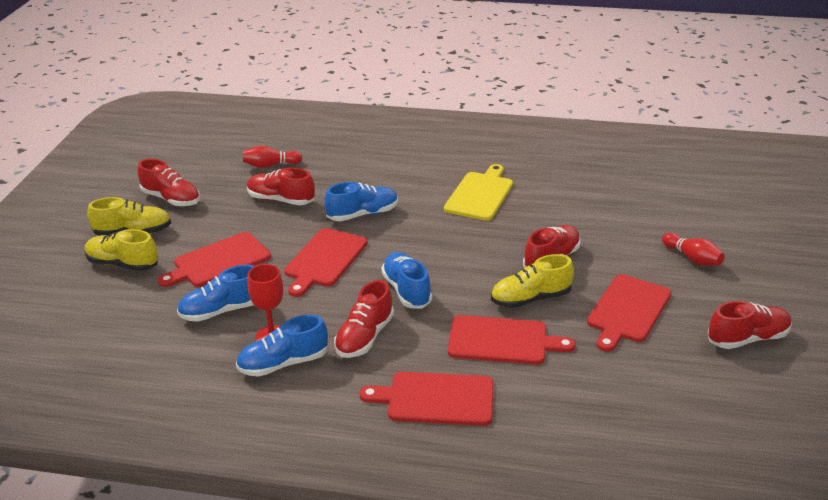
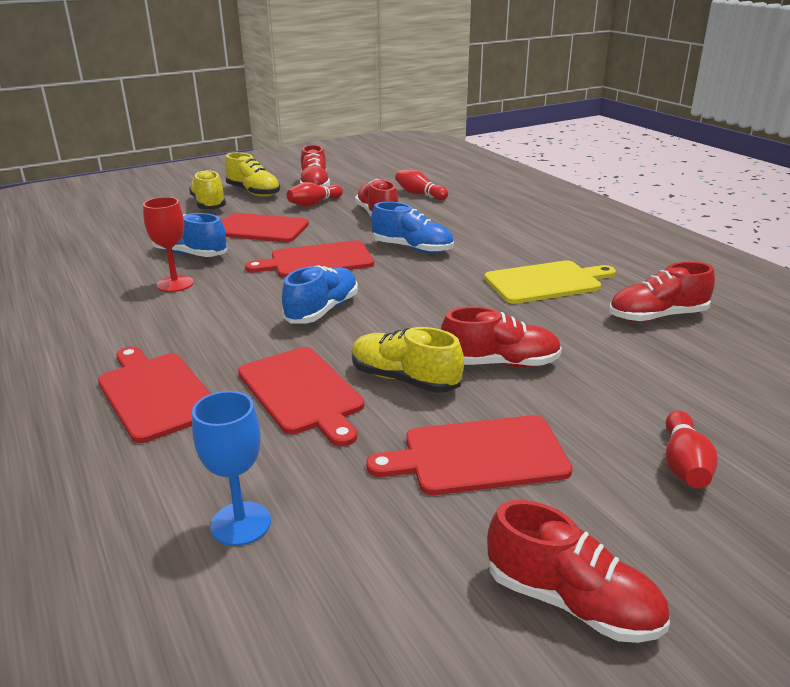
camera: 50 degrees right, 5 degrees down
(211, 216) = (314, 204): none -> red bowling pin
(283, 363) = (141, 302): blue shoe -> none
(364, 337) = (221, 320): red shoe -> red shoe (657, 316)
(608, 411) = (241, 523): none -> blue goblet

